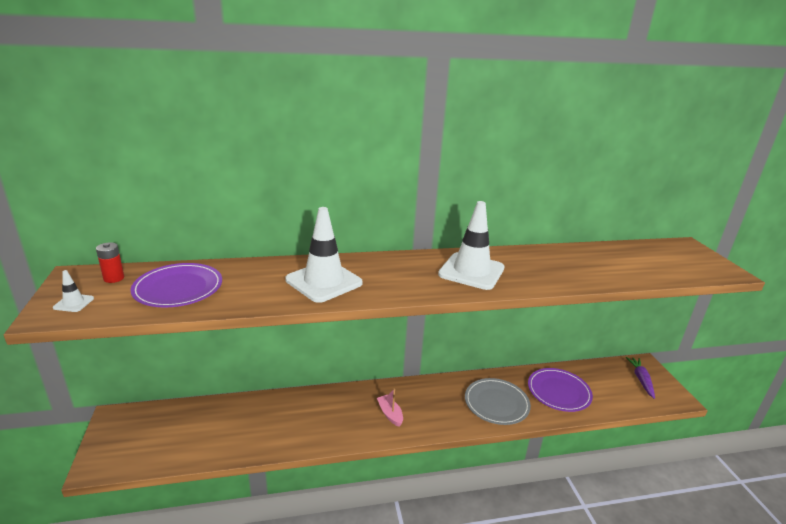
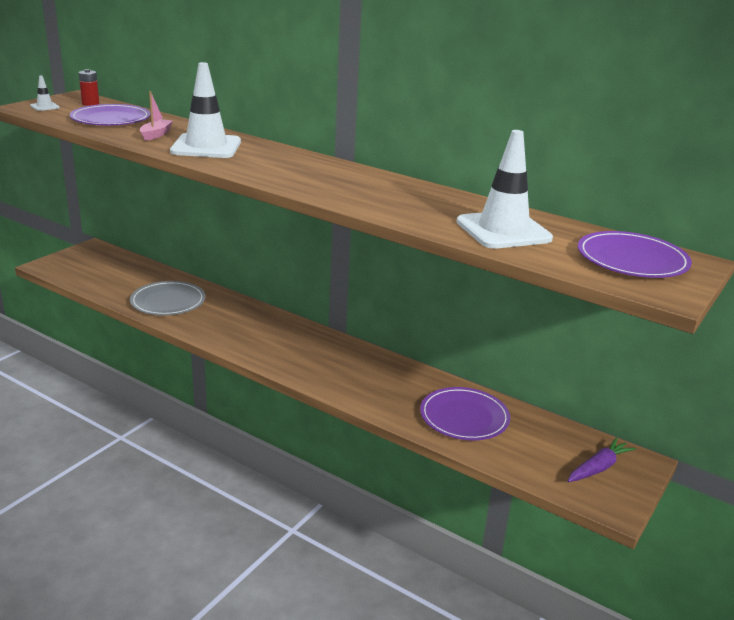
camera: 45 degrees right, 0 degrees up
(390, 414) = (267, 341): pink boat -> pink boat (156, 135)
(471, 271) = (342, 183): white traffic cone -> white traffic cone (503, 230)
(496, 403) = (376, 387): grey plate -> grey plate (168, 301)
(675, 257) = (632, 259): none -> purple plate

